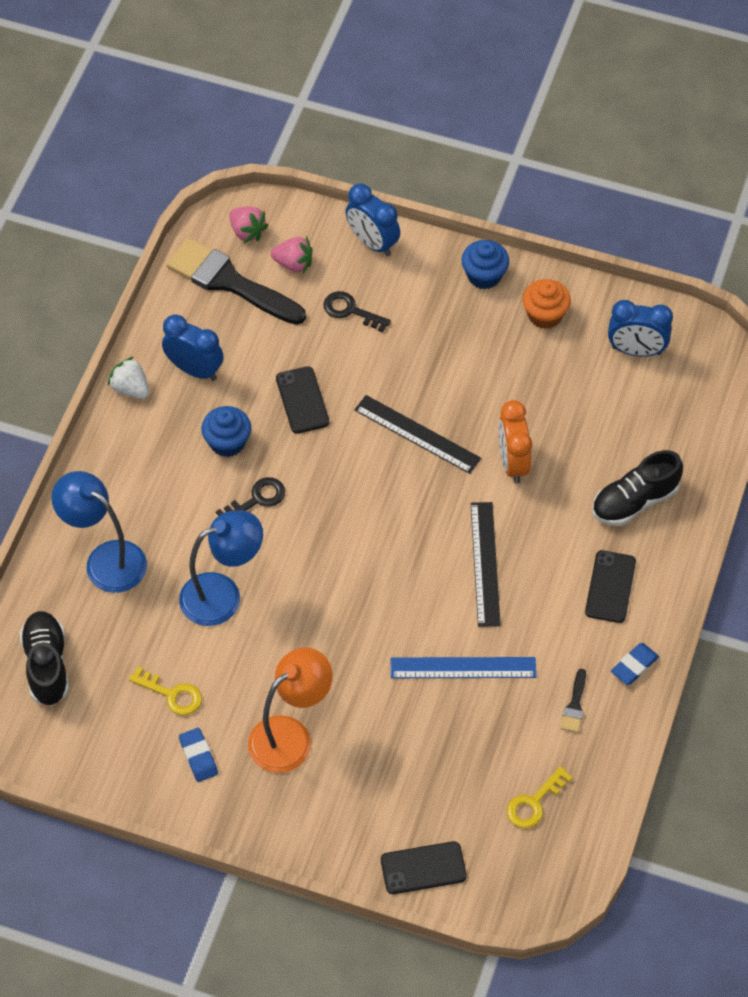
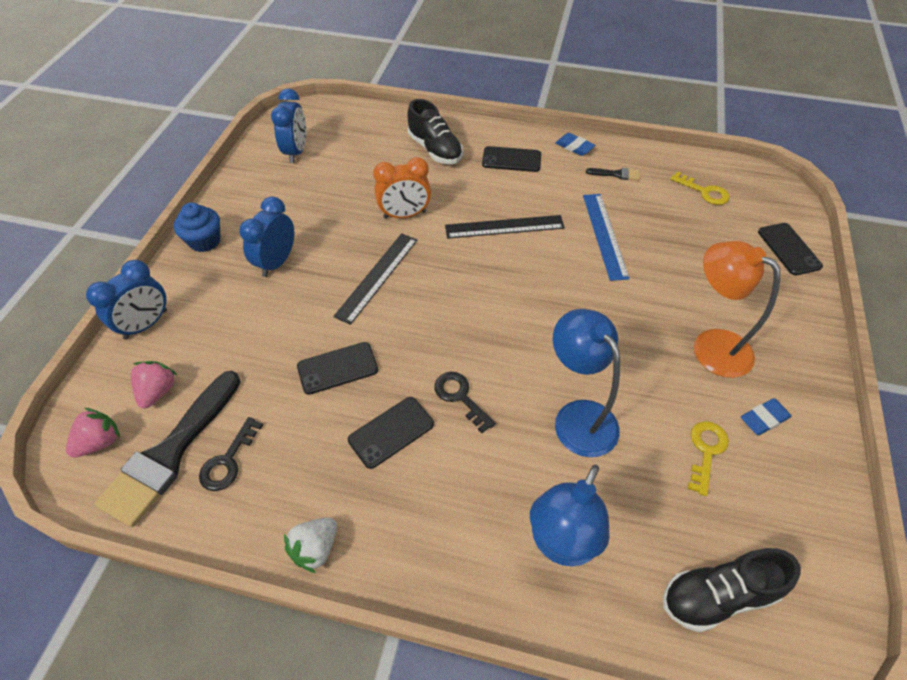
camera: 95 degrees left, 5 degrees down
(195, 369) = (292, 477): blue clock -> blue clock (277, 262)
(227, 442) = (391, 432): blue cupcake -> black phone
(350, 311) = (229, 336): black key -> black key (228, 461)
(545, 315) = (254, 202): orange cupcake -> none

